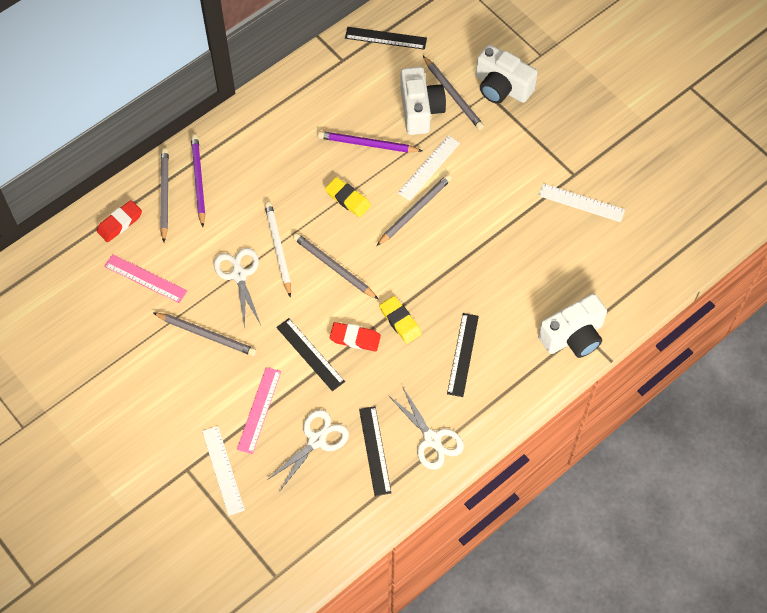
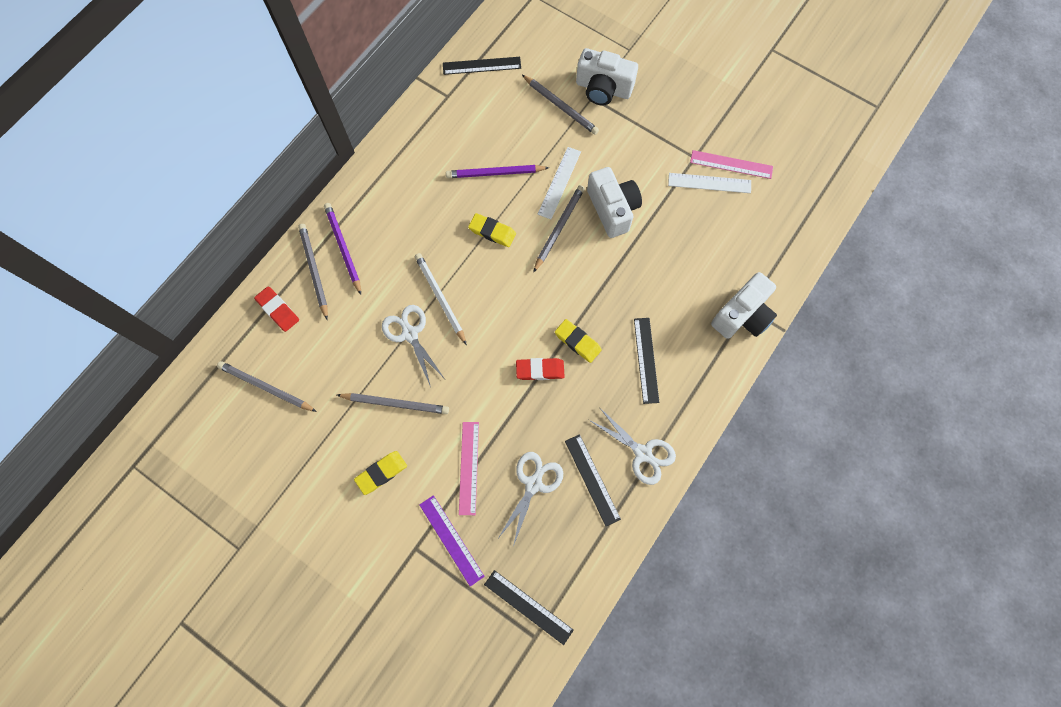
camera: 15 degrees left, 10 degrees up
(120, 223) = (278, 310): red eraser -> red eraser turned 75 degrees counterclockwise
(145, 278) = (319, 360): pink ruler -> pink ruler (731, 164)
(175, 394) = (381, 473): none -> yellow eraser
(223, 470) = (451, 540): white ruler -> purple ruler
(310, 354) = (502, 397): black ruler -> black ruler (528, 607)
(334, 267) = (499, 303): grey pencil -> grey pencil (266, 387)
(420, 110) = (534, 128): white camera -> white camera (612, 209)

